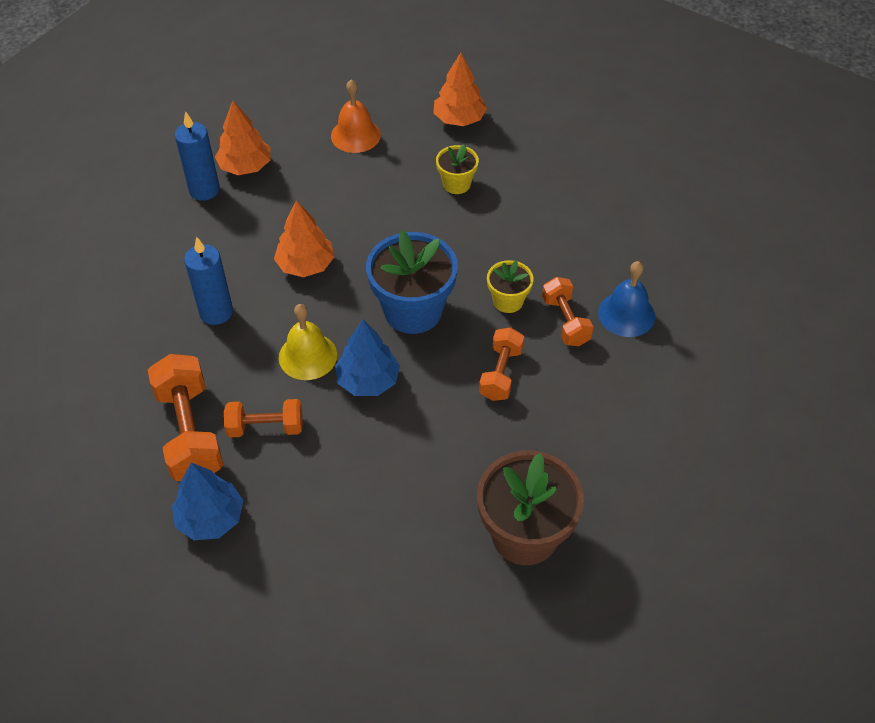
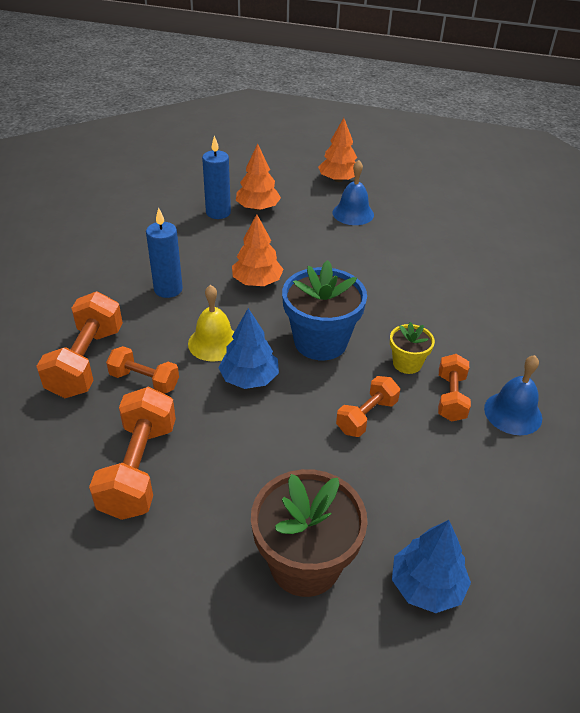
camera: 25 degrees right, 10 degrees down
(210, 518) = (52, 429): blue tree -> blue tree (426, 585)
(324, 518) = (139, 468): none -> orange dumbbell
(355, 135) = (353, 213): orange bell -> blue bell
(456, 184) = (413, 268): yellow flower pot -> none
(459, 119) = (442, 227): orange tree -> orange tree (338, 179)

